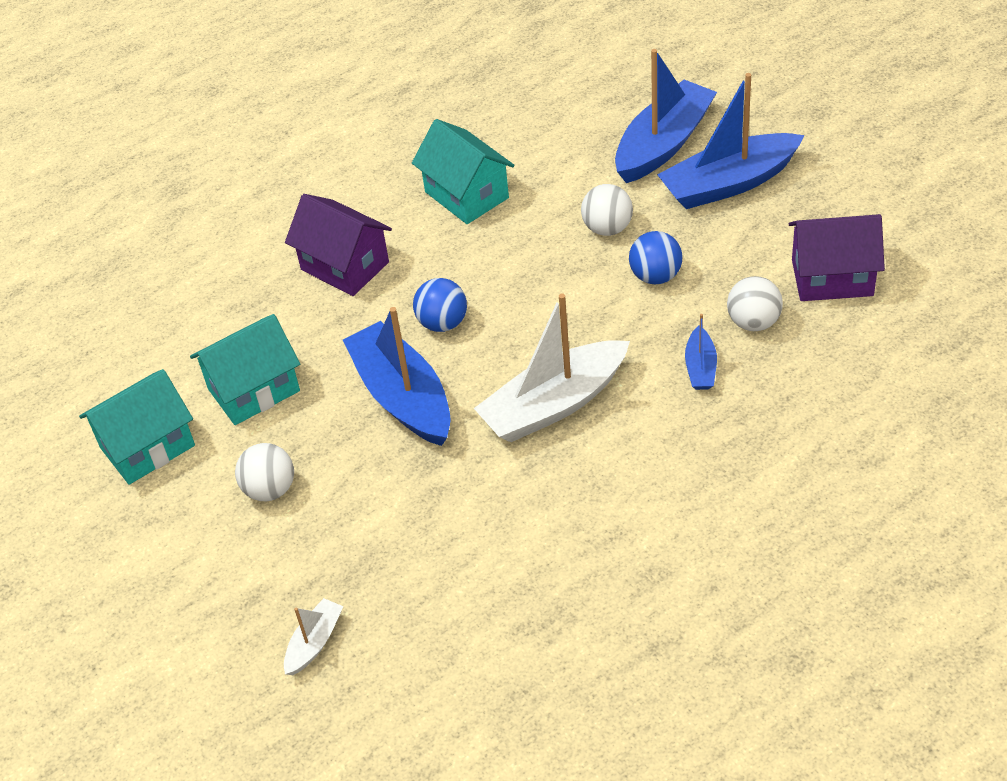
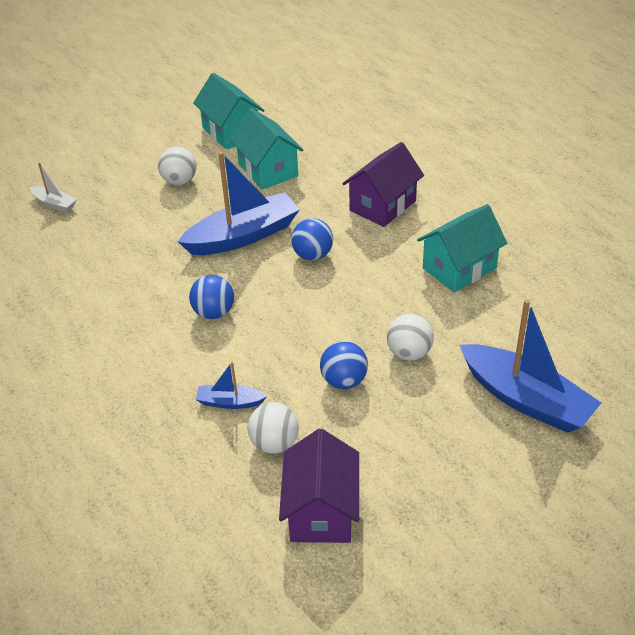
camera: 90 degrees right, 5 degrees down
(554, 404) = (214, 313): white boat -> blue ball
(729, 183) = (465, 444): blue boat -> none

